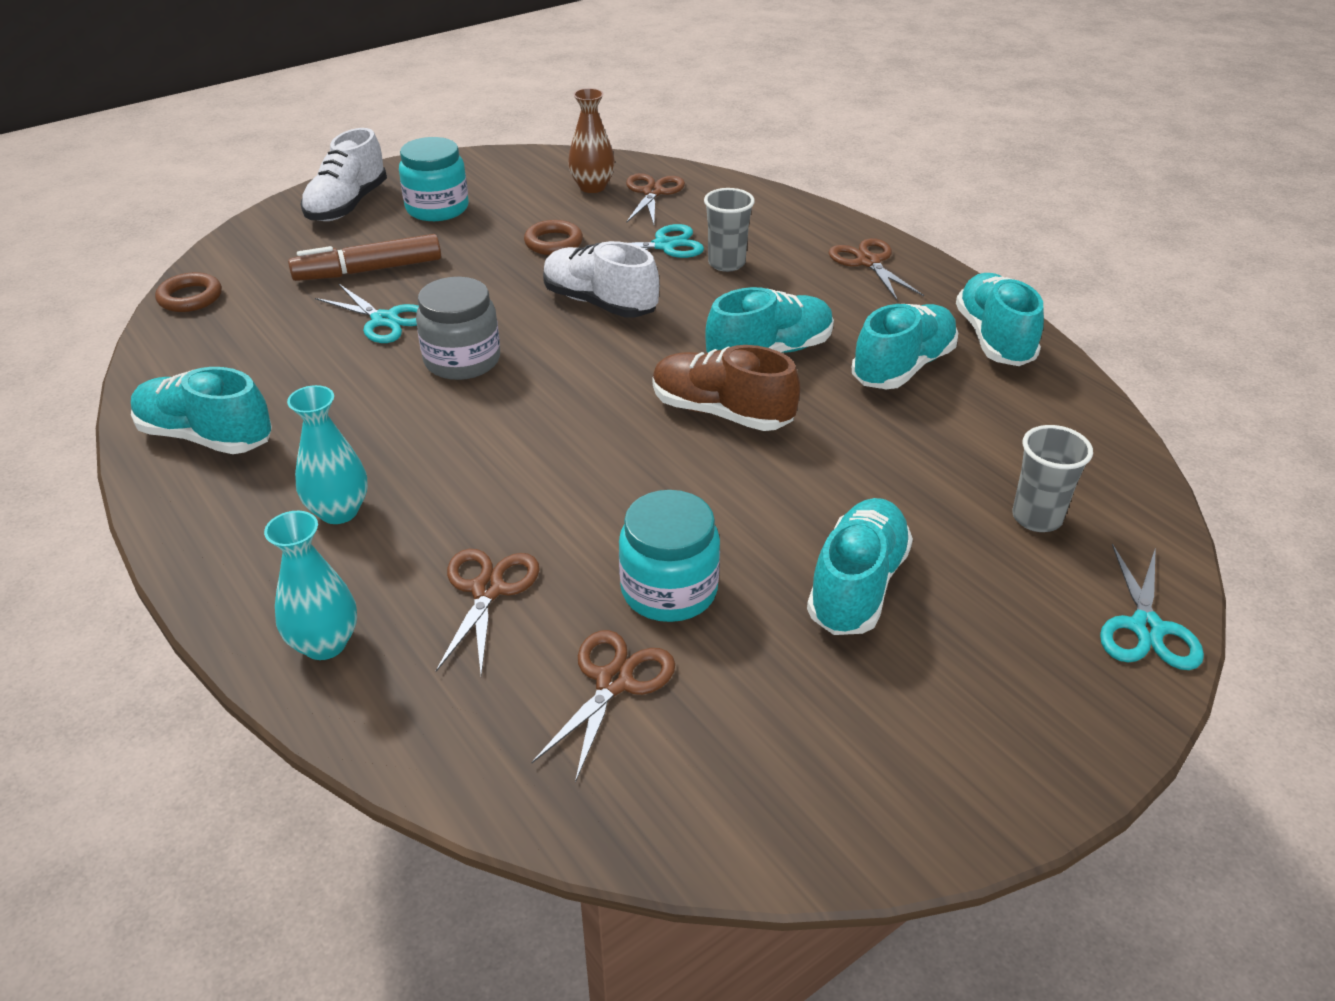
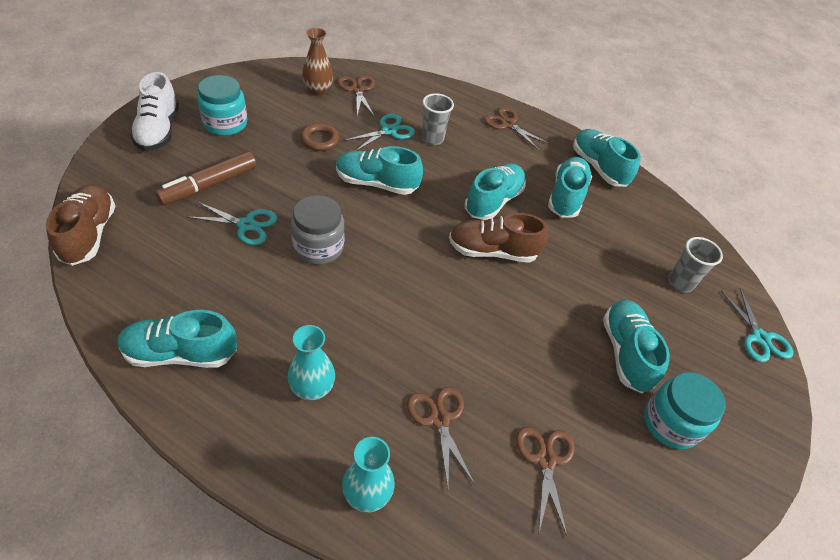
camera: 30 degrees left, 10 degrees up
(190, 297) = (89, 234): brown ring -> brown shoe
(600, 303) = (376, 183): white shoe -> turquoise shoe
(669, 590) = (537, 386): turquoise jar -> turquoise jar (670, 423)

